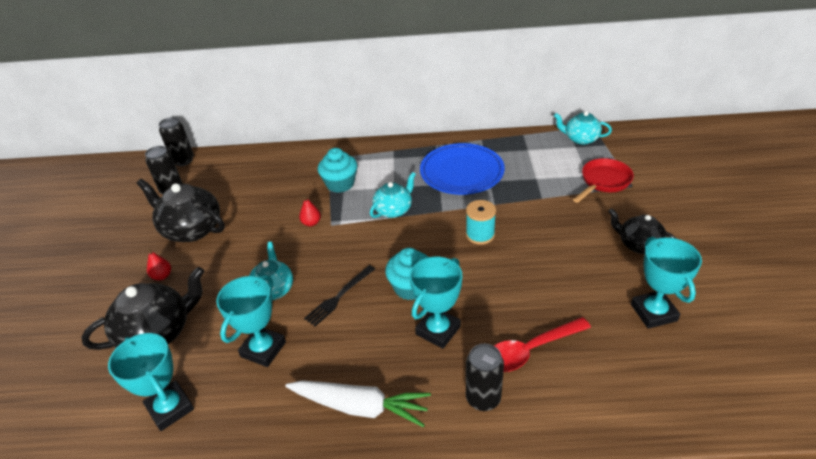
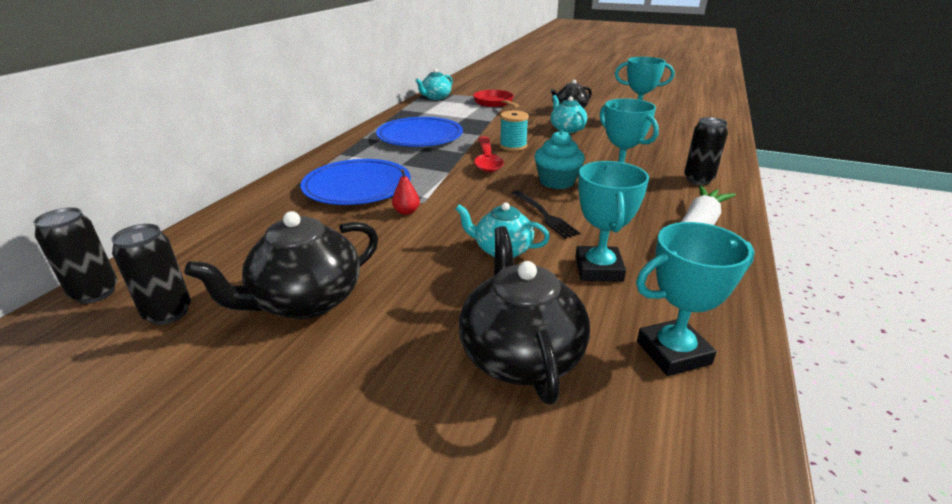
camera: 70 degrees left, 10 degrees down
(162, 276) = (390, 341): red pear -> none
(263, 349) = (598, 269): turquoise trophy -> turquoise trophy turned 45 degrees clockwise
(340, 184) = (357, 186): turquoise cupcake -> blue plate
(394, 210) = (438, 170): turquoise teapot -> turquoise teapot (567, 129)
(530, 350) = (655, 157): red spoon -> red spoon (487, 160)

